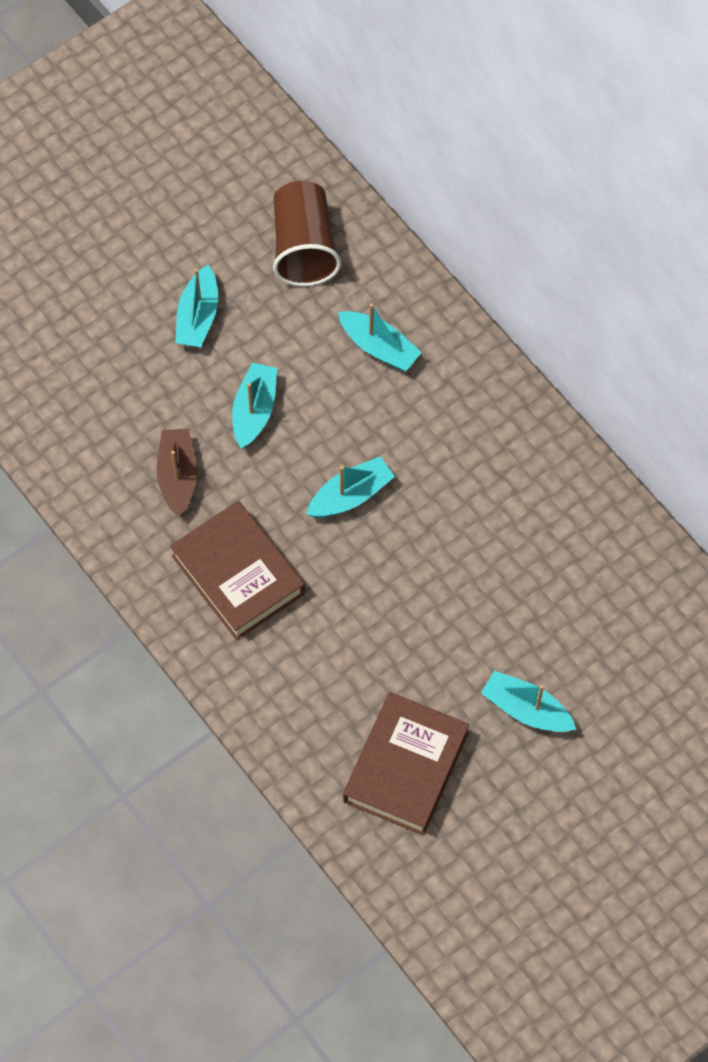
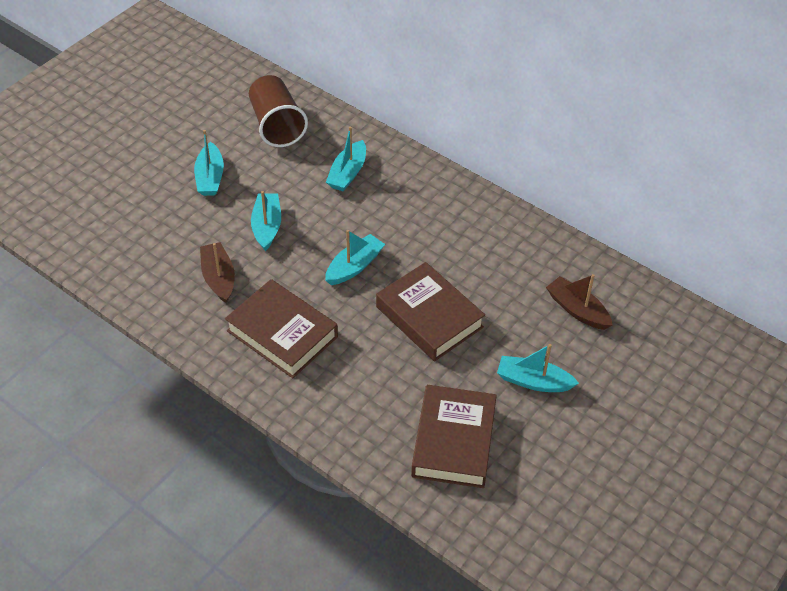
camera: 15 degrees left, 15 degrees down
(379, 347) = (347, 173): turquoise boat -> turquoise boat turned 90 degrees clockwise
(425, 590) = (429, 317): none -> brown book
(614, 621) = (577, 310): none -> brown boat

